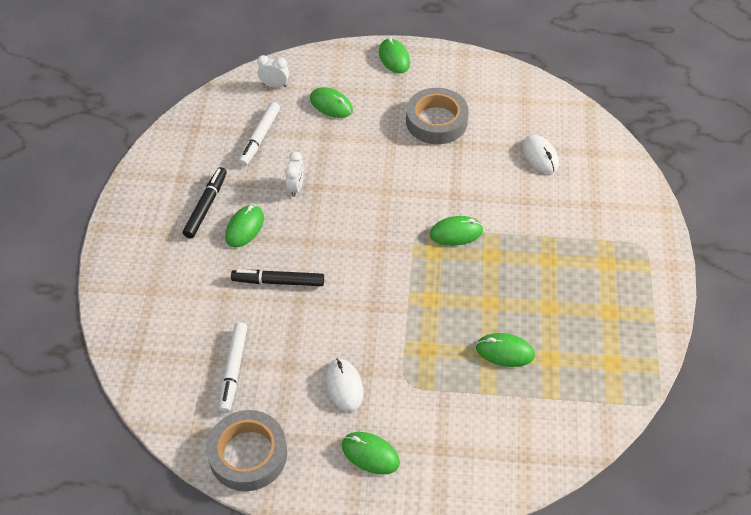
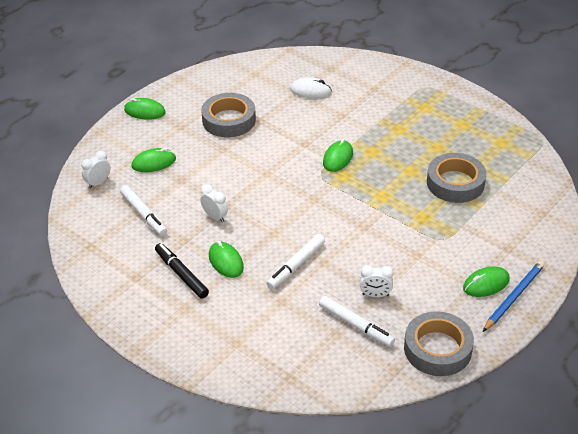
camera: 55 degrees left, 10 degrees down
(278, 282) = (296, 265): black marker -> white marker
(285, 365) = (375, 295): none -> white clock
(344, 386) = (419, 272): white mouse -> none
(370, 489) = (514, 297): none -> blue pencil
(505, 351) = (455, 183): green mouse -> grey tape

